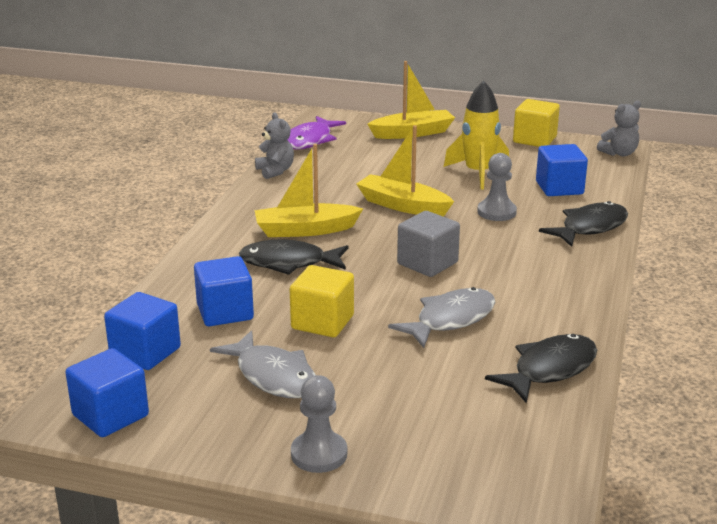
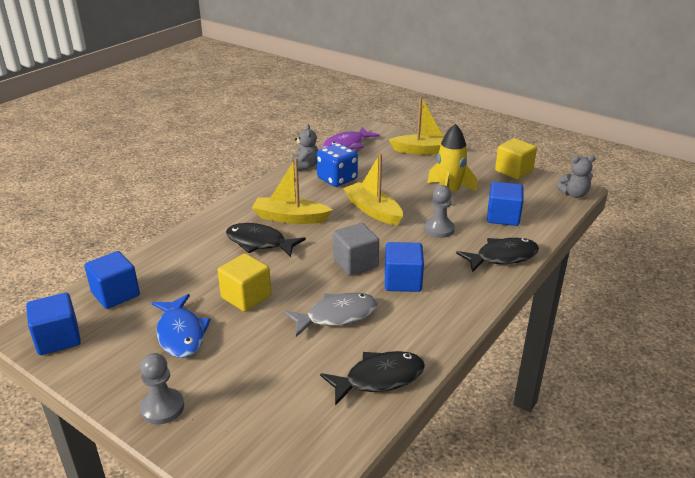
camera: 20 degrees right, 5 degrees up
(225, 312) = (188, 273): blue cube -> blue cube (403, 281)
(273, 376) = (180, 334): grey fish -> blue fish
(329, 179) = (337, 179): none -> blue dice

